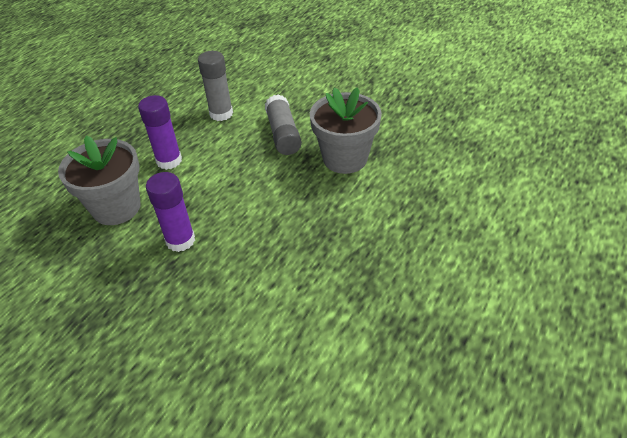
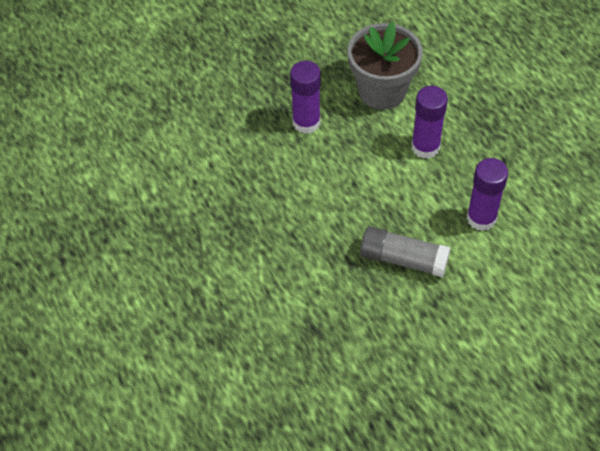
camera: 120 degrees right, 10 degrees up
(221, 114) = (481, 218): grey glue stick -> purple glue stick
(345, 158) = (323, 295): grey flower pot -> none

